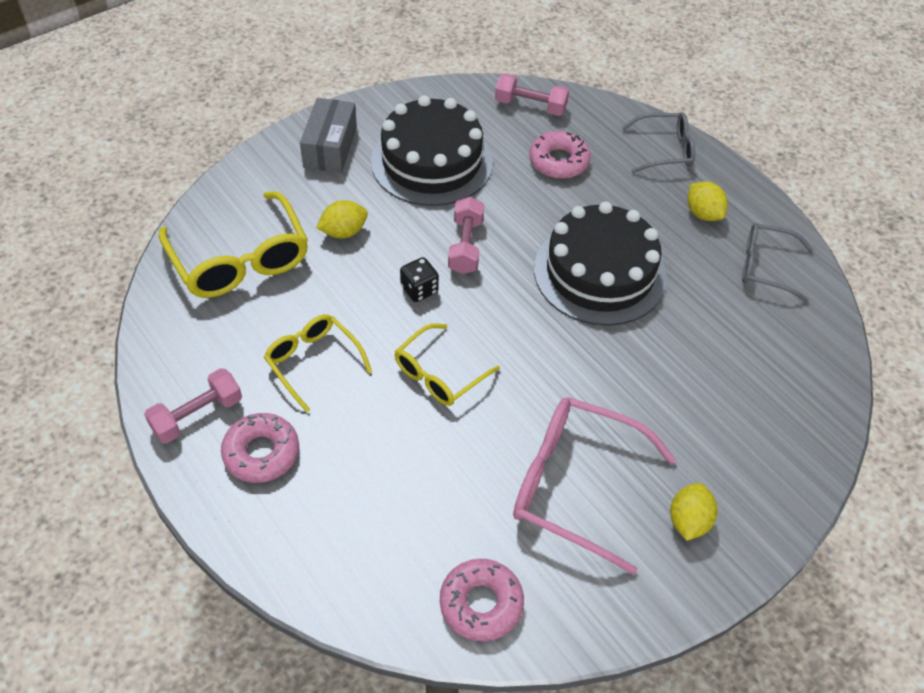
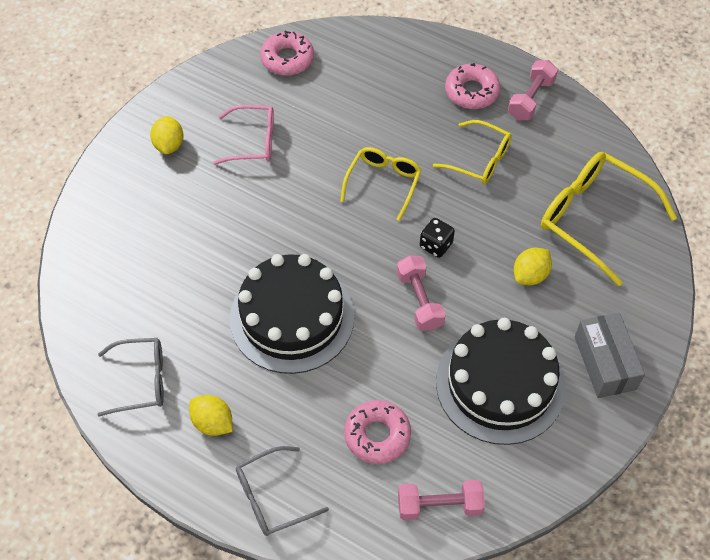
camera: 160 degrees right, 5 degrees up
(575, 485) = (253, 141): pink glasses -> pink glasses, size x0.61

